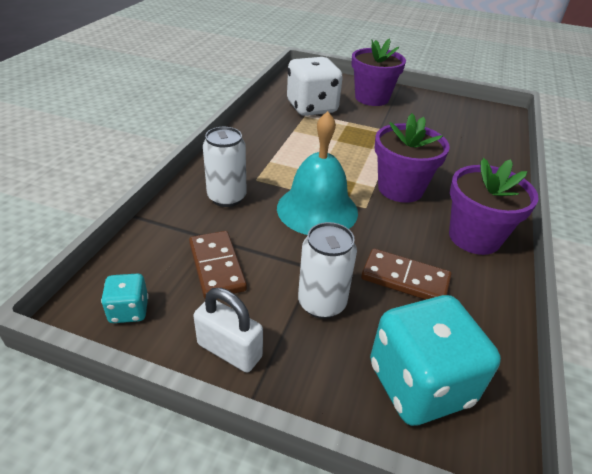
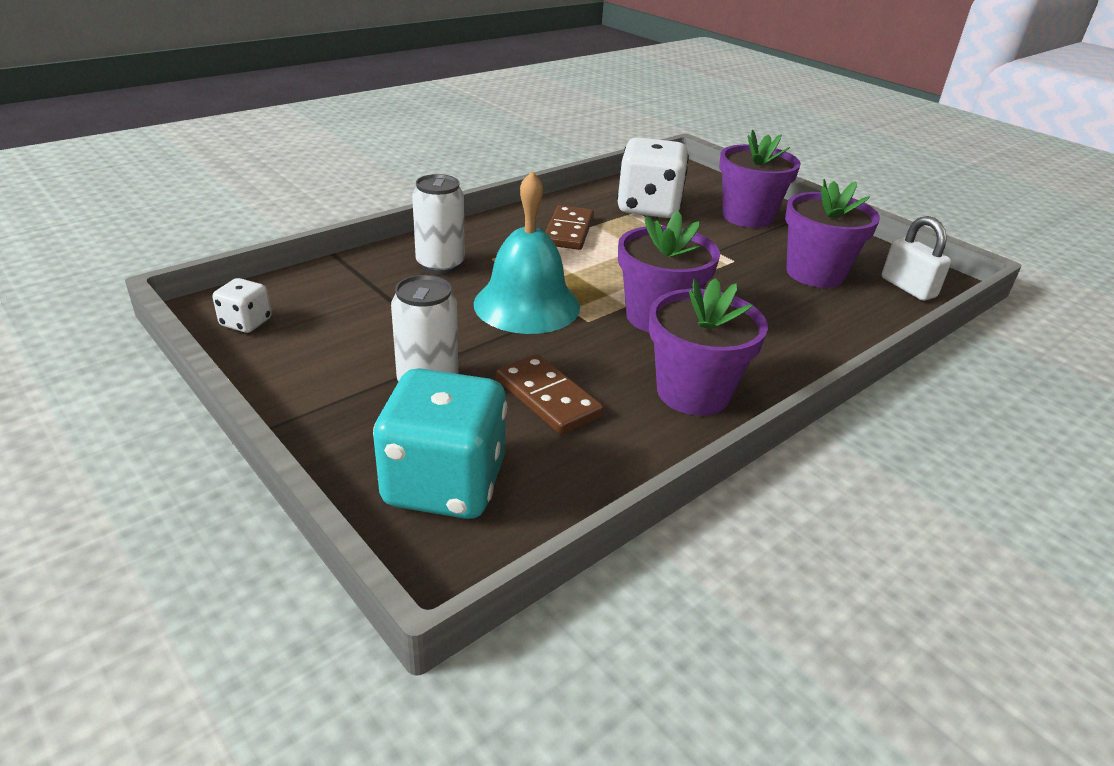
camera: 30 degrees right, 5 degrees down
(129, 310) = (246, 323): turquoise dice -> white dice
(216, 266) = (361, 317): brown domino -> brown domino (568, 231)
(229, 350) = (296, 384): white padlock -> white padlock (908, 287)
(444, 127) = (815, 273): none -> purple flower pot

